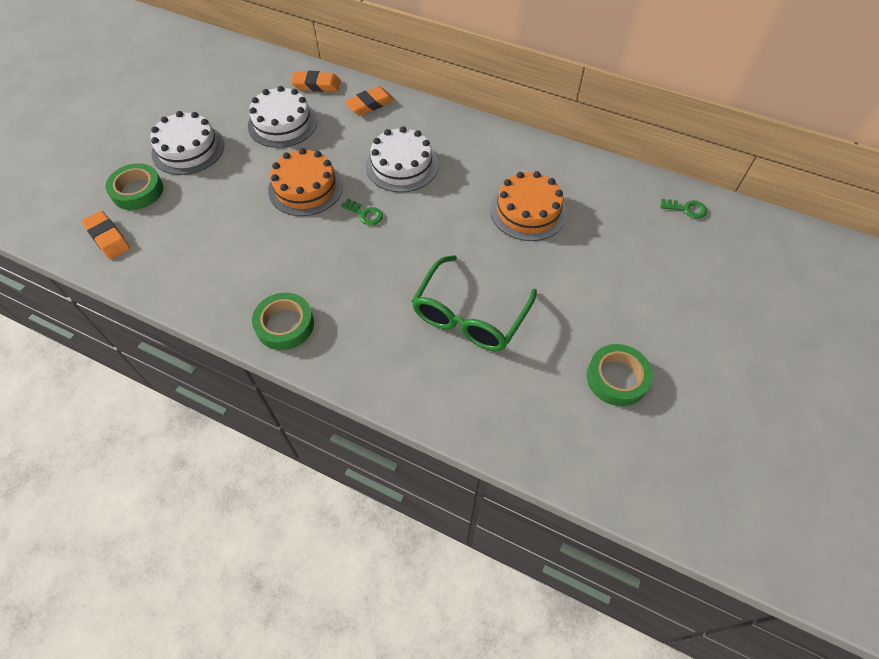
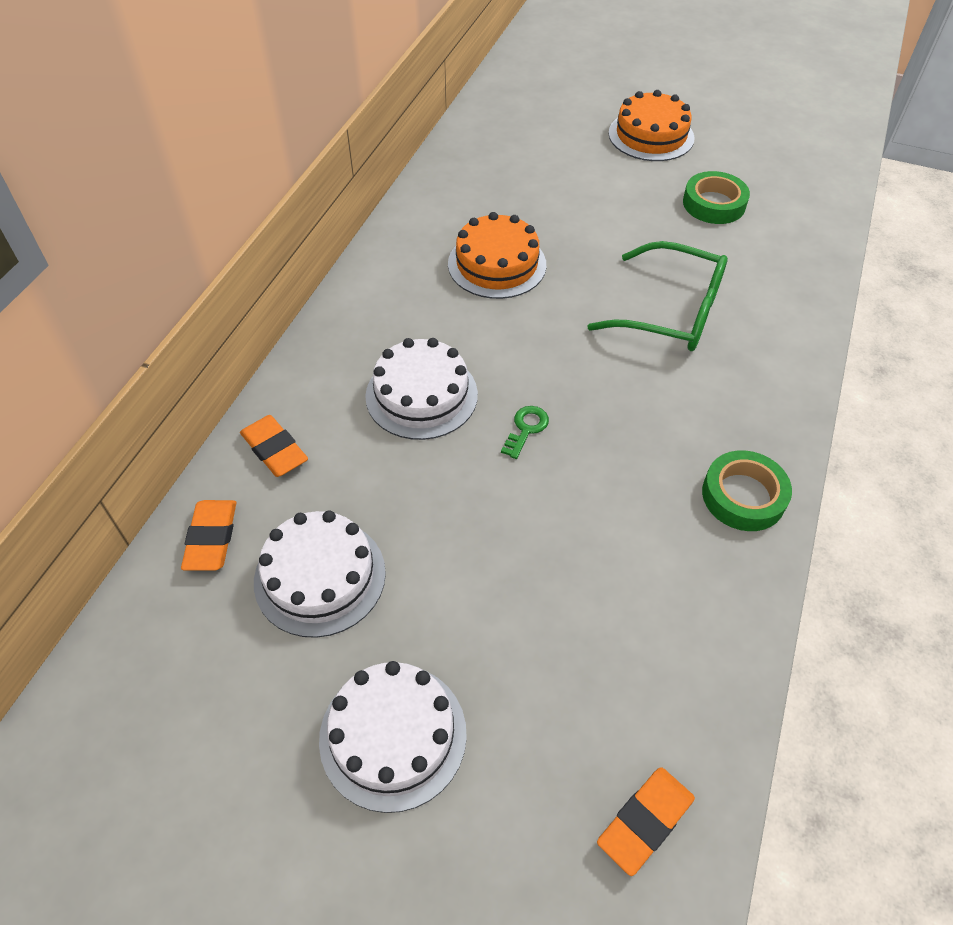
camera: 95 degrees left, 5 degrees down
(137, 191) = (517, 804): green tape -> none
(305, 188) = (480, 513): orange cake -> orange cake (651, 135)
(686, 209) = (477, 144): green key -> none

